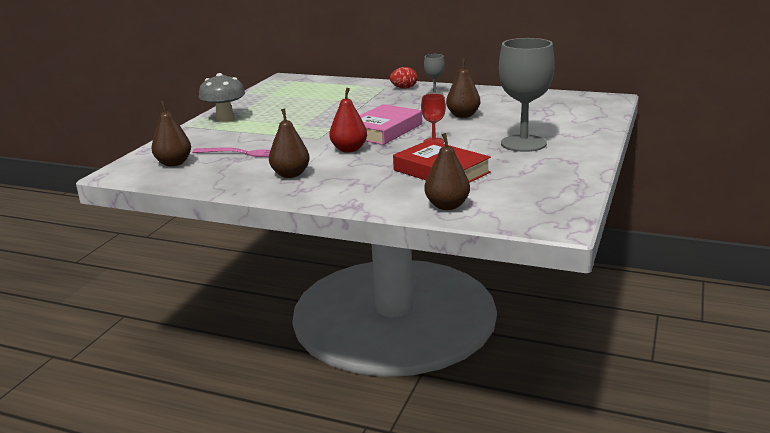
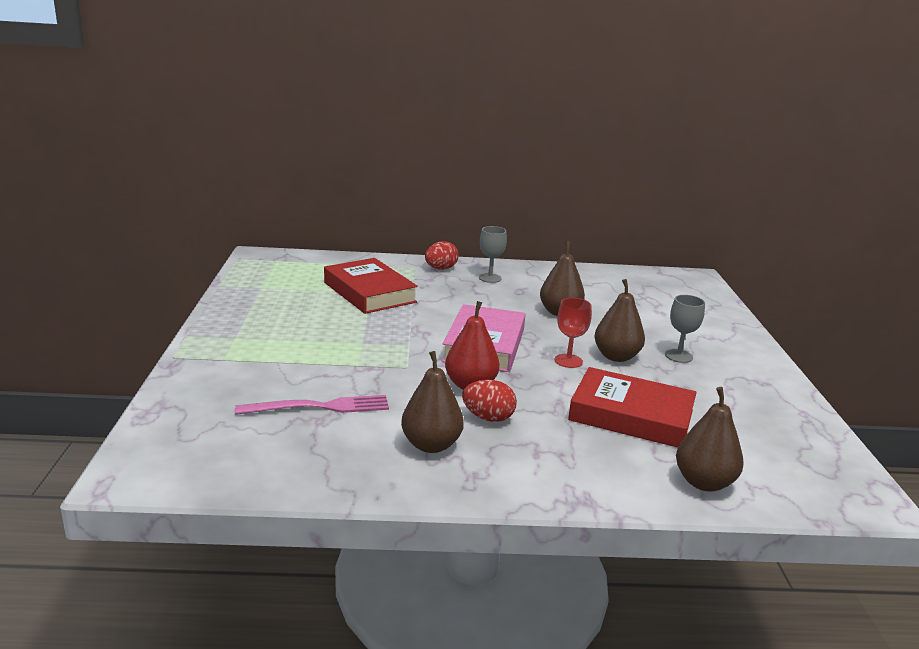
camera: 25 degrees left, 0 degrees up
(174, 163) = (219, 440): brown pear -> brown pear (616, 356)
(225, 119) = (230, 338): grey mushroom -> none
(337, 99) = (369, 292): none -> red book
(341, 165) = (488, 418): none -> red egg
(523, 143) = (678, 356): grey goblet -> grey goblet, size x0.47

